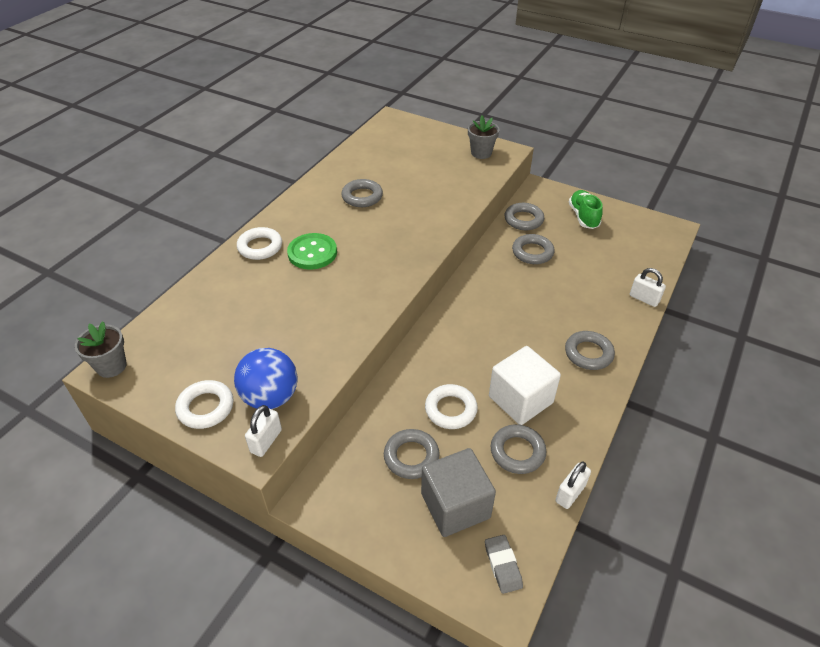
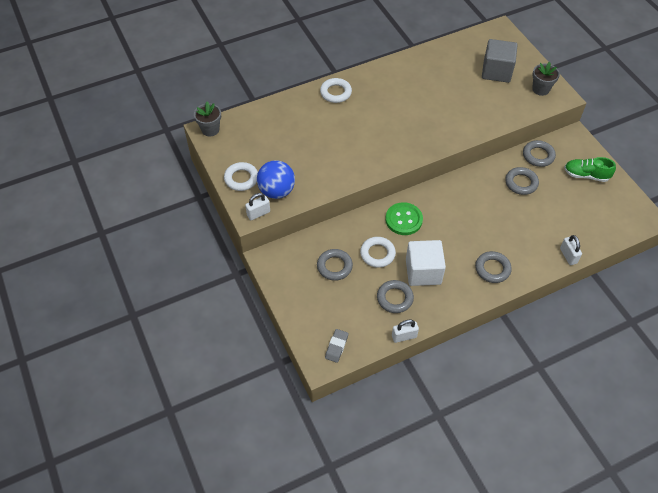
camera: 35 degrees right, 10 degrees up
(312, 253) = (363, 112): green button -> green button (403, 220)
(362, 197) = (426, 86): grey ring -> none
(455, 505) = (337, 304): grey cube -> grey cube (496, 71)
(583, 216) = (586, 175): green shoe -> green shoe turned 105 degrees counterclockwise

